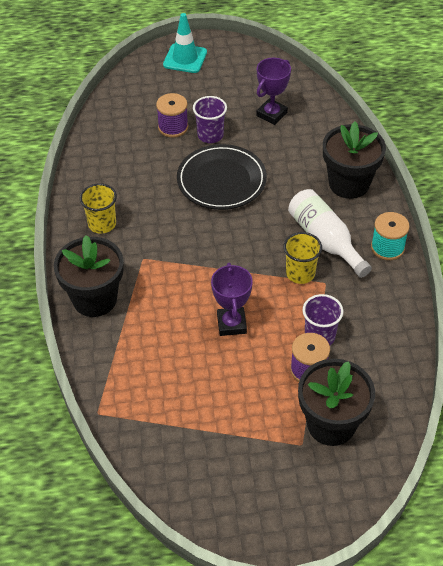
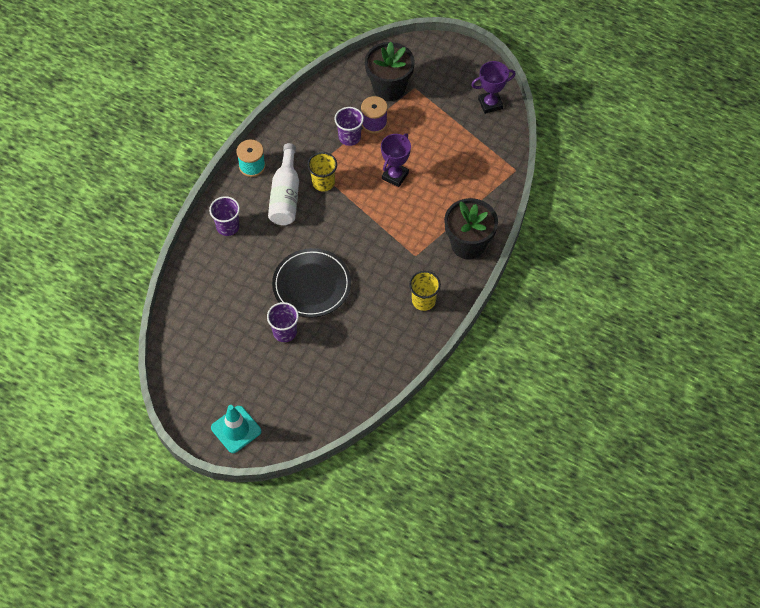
camera: 145 degrees left, 10 degrees up
(173, 127) = (306, 358): purple spool -> none
(271, 114) = (222, 322): purple trophy -> purple trophy (490, 104)
(349, 184) = (228, 226): black flower pot -> purple cup

